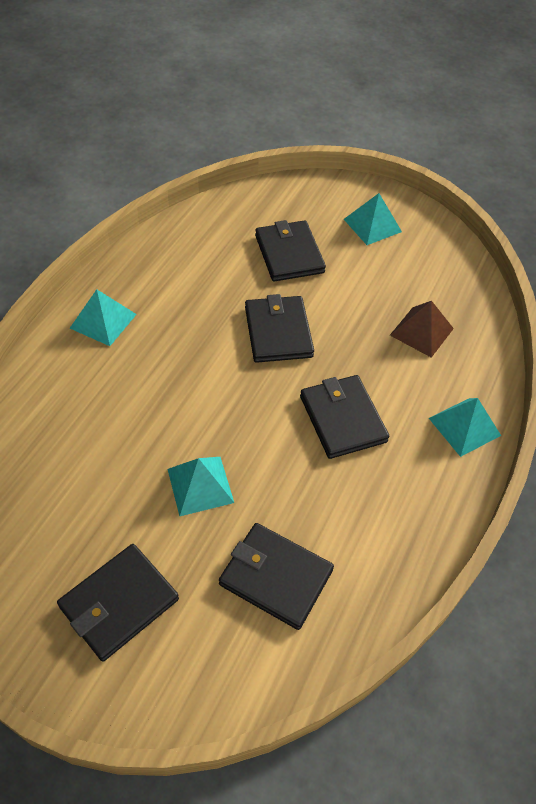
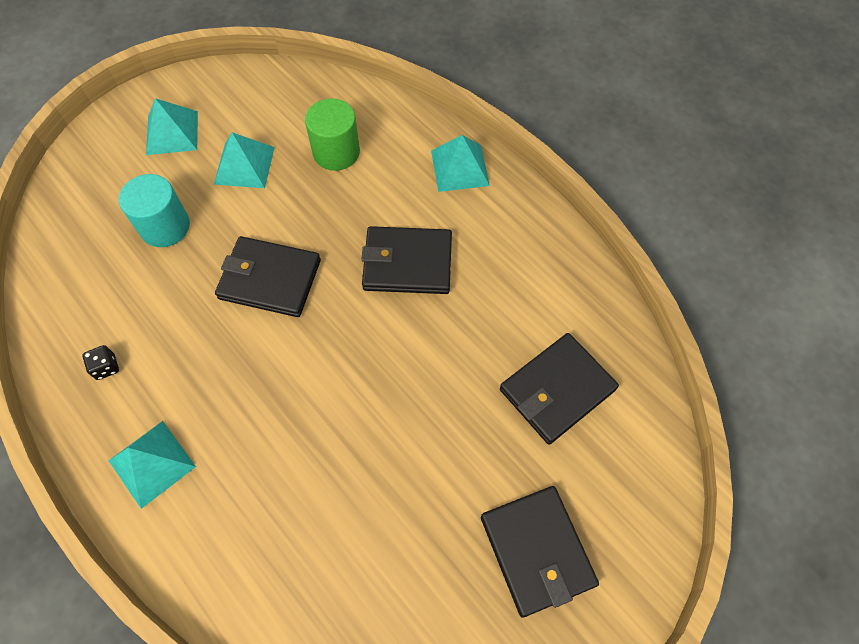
camera: 65 degrees left, 10 degrees up
(163, 268) = (106, 367): none -> black dice
(200, 485) = (430, 425): turquoise pyramid -> turquoise pyramid (244, 165)
(289, 254) = (165, 226): black wallet -> turquoise cylinder
(421, 331) = (336, 152): brown pyramid -> green cylinder

